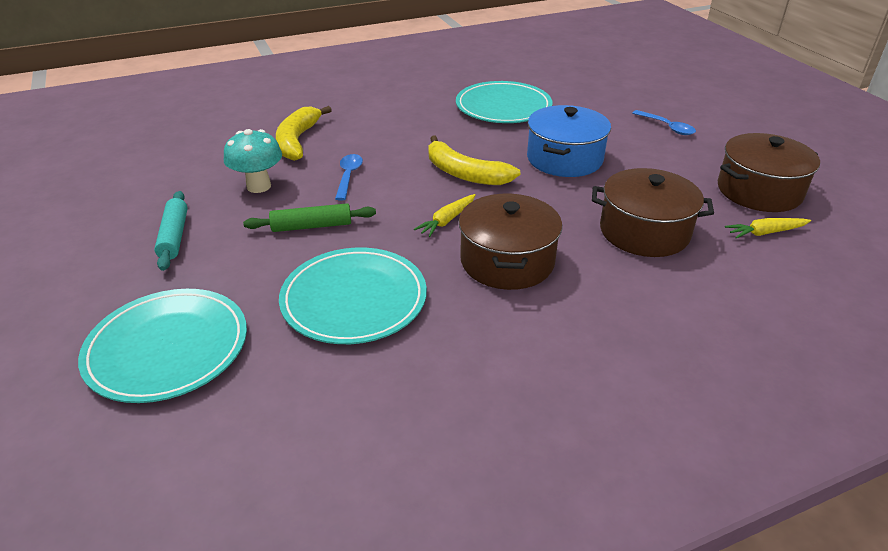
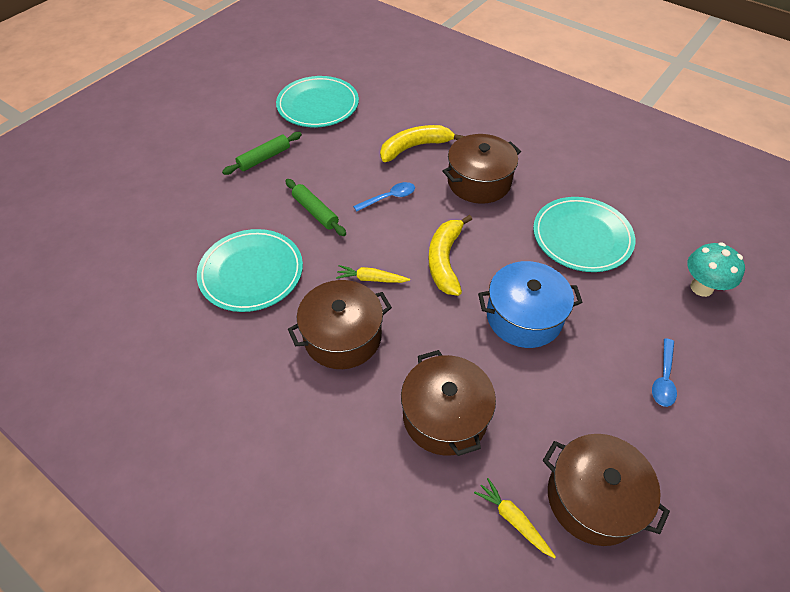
camera: 60 degrees right, 15 degrees up
(167, 348) = (167, 216): turquoise plate -> turquoise plate (318, 105)
(174, 236) = (264, 158): turquoise rolling pin -> green rolling pin
(259, 186) = (343, 162): turquoise mushroom -> turquoise mushroom (701, 287)
(387, 126) = (479, 182): none -> brown pot

